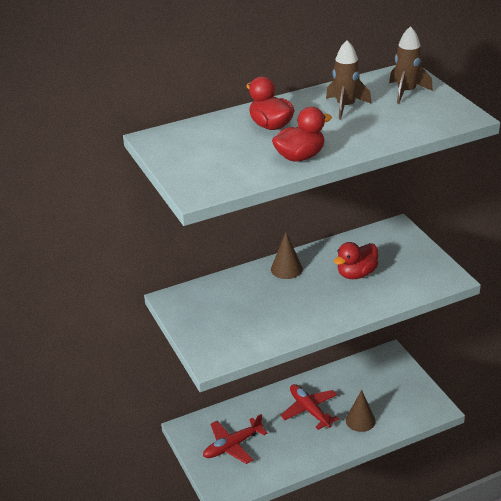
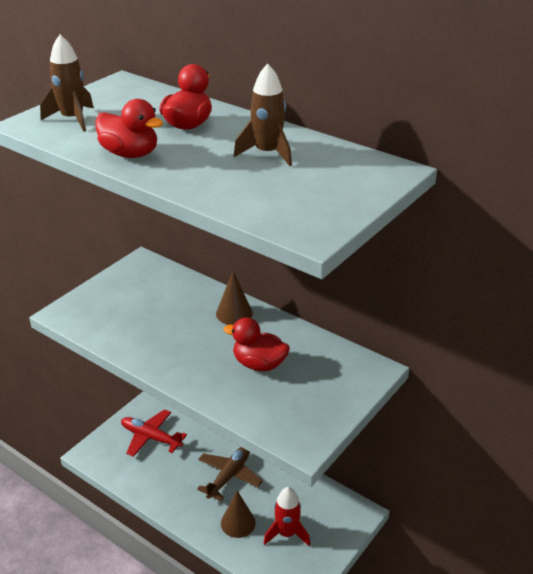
camera: 60 degrees right, 0 degrees up
(309, 410) = (229, 476): red plane -> brown plane
(386, 397) = (287, 533): none -> red rocket
(406, 92) = (341, 181): brown rocket -> brown rocket (72, 119)

